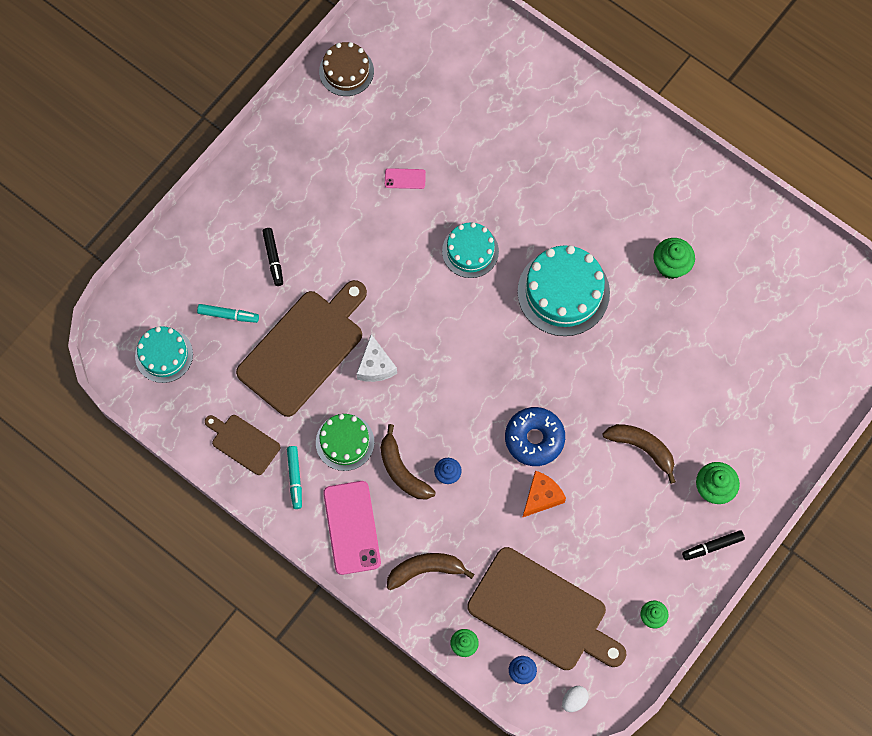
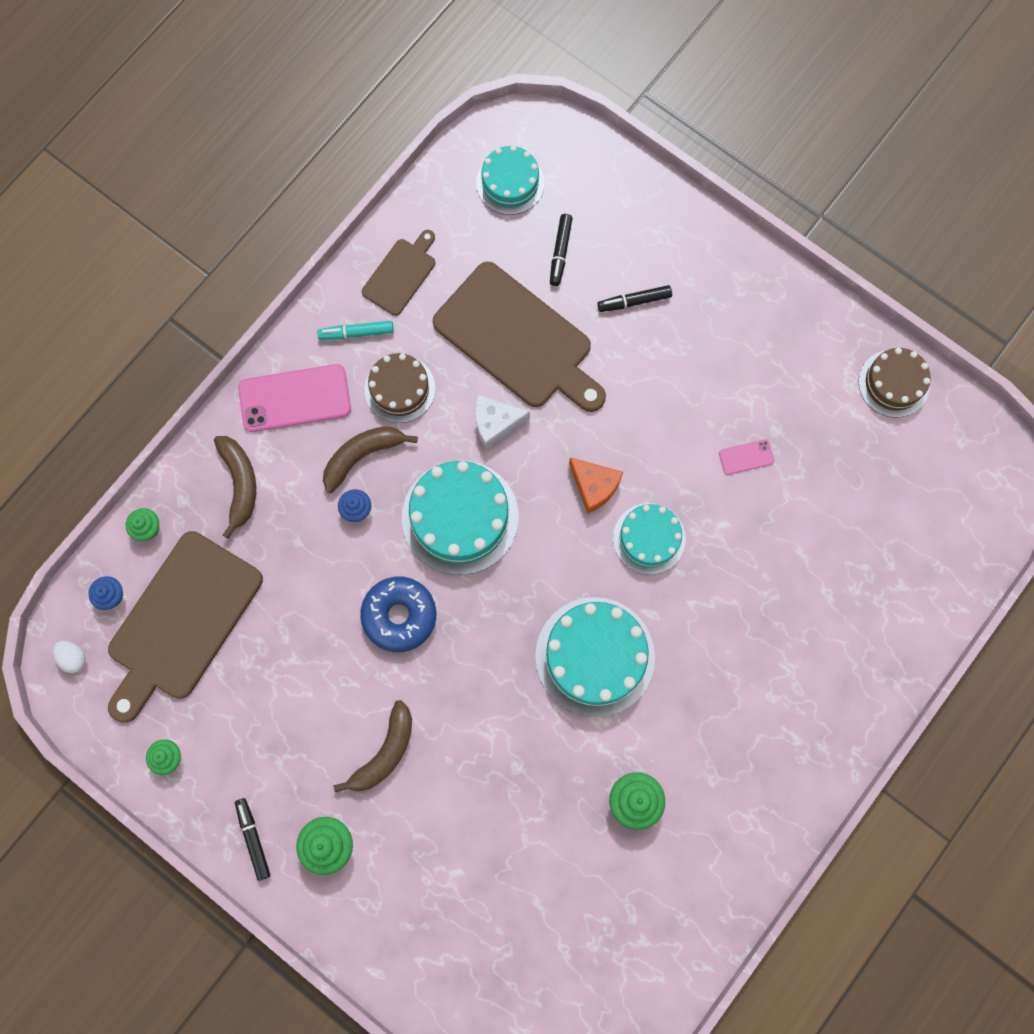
camera: 90 degrees right, 5 degrees up
(228, 315) = (560, 252): turquoise marker -> black marker
(345, 442) = (400, 389): green cake -> brown cake
(405, 179) = (746, 457): pink phone -> pink phone turned 75 degrees clockwise
(453, 393) = (460, 517): none -> turquoise cake
(541, 497) = (325, 623): orange cheese -> orange cheese (594, 486)

